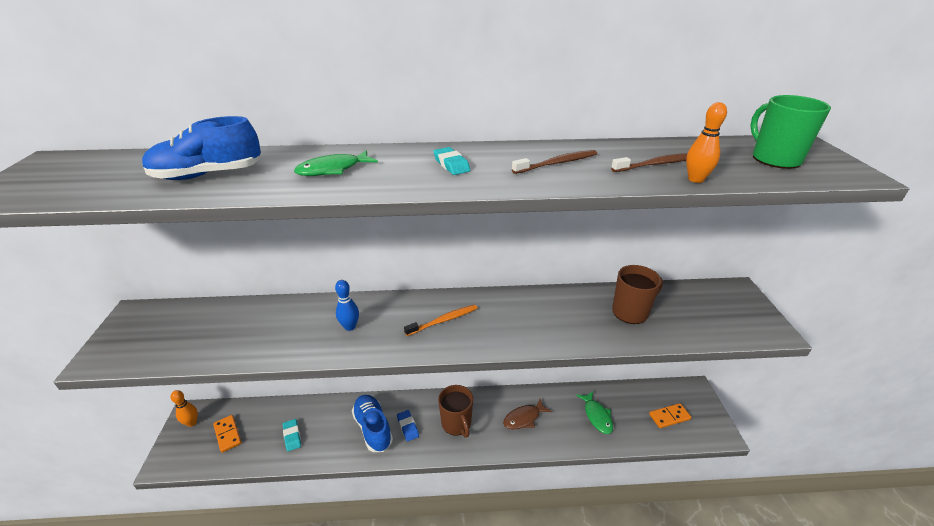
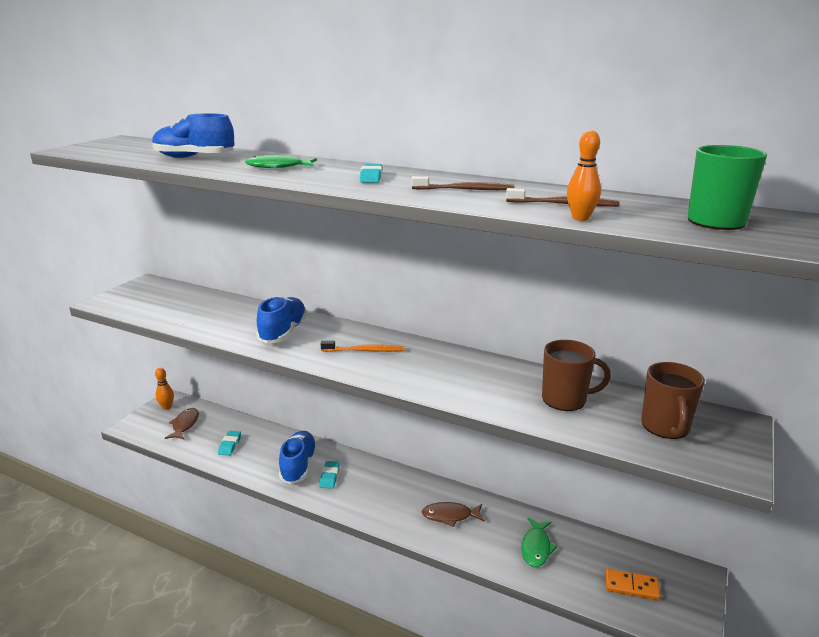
camera: 30 degrees right, 10 degrees down
(227, 434) = (185, 425): orange domino -> brown fish
(350, 327) = (283, 332): blue bowling pin -> blue shoe
(408, 427) = (330, 477): blue eraser -> turquoise eraser
(456, 424) = (377, 493): brown mug -> brown mug (665, 427)

